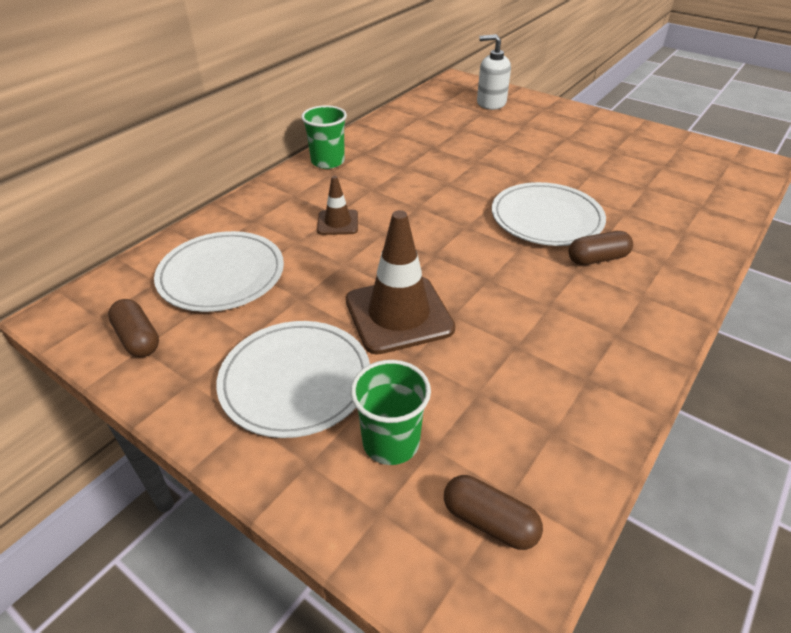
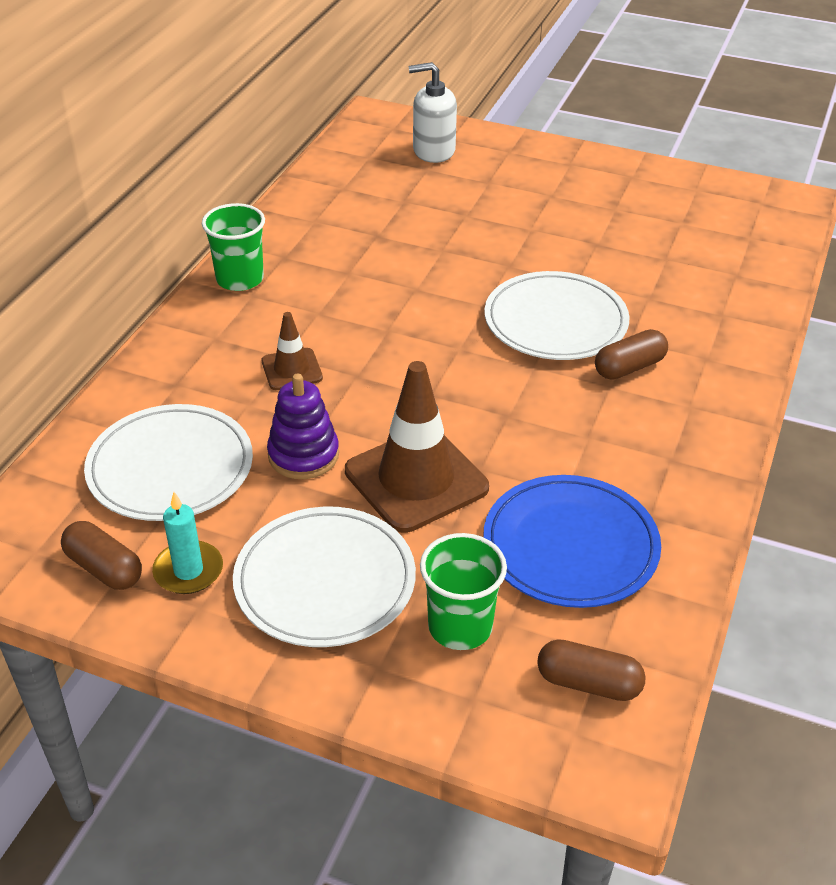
camera: 15 degrees left, 0 degrees up
(196, 352) = (188, 571): none -> turquoise candle
(320, 282) = (303, 455): none -> purple stacking toy
(509, 391) = (570, 546): none -> blue plate

